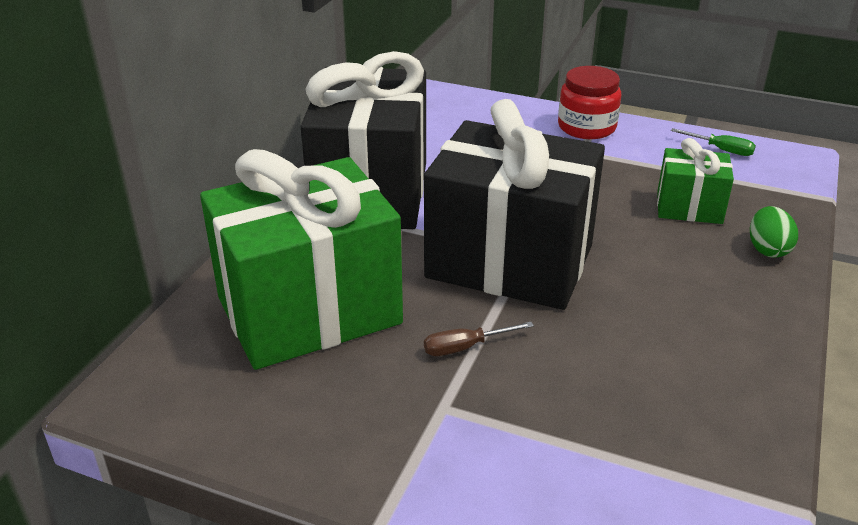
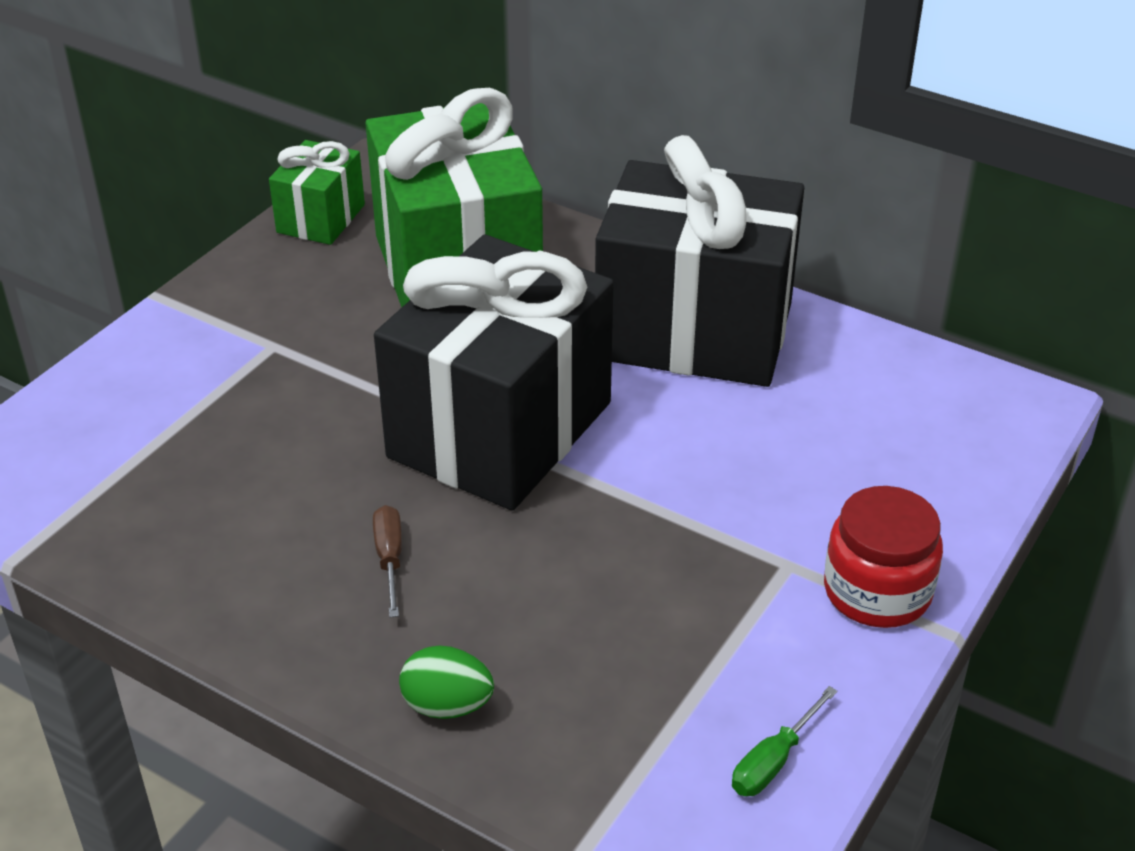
camera: 100 degrees right, 5 degrees up
(465, 347) = (353, 371): brown screwdriver -> brown screwdriver (389, 559)
(689, 208) = (585, 649): green gift -> green gift (321, 218)

